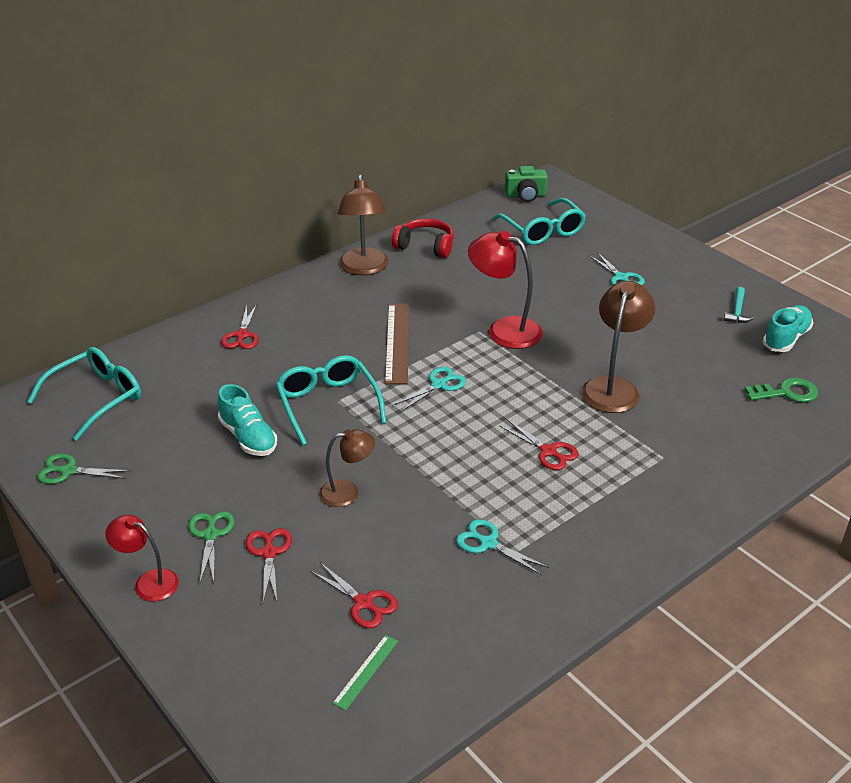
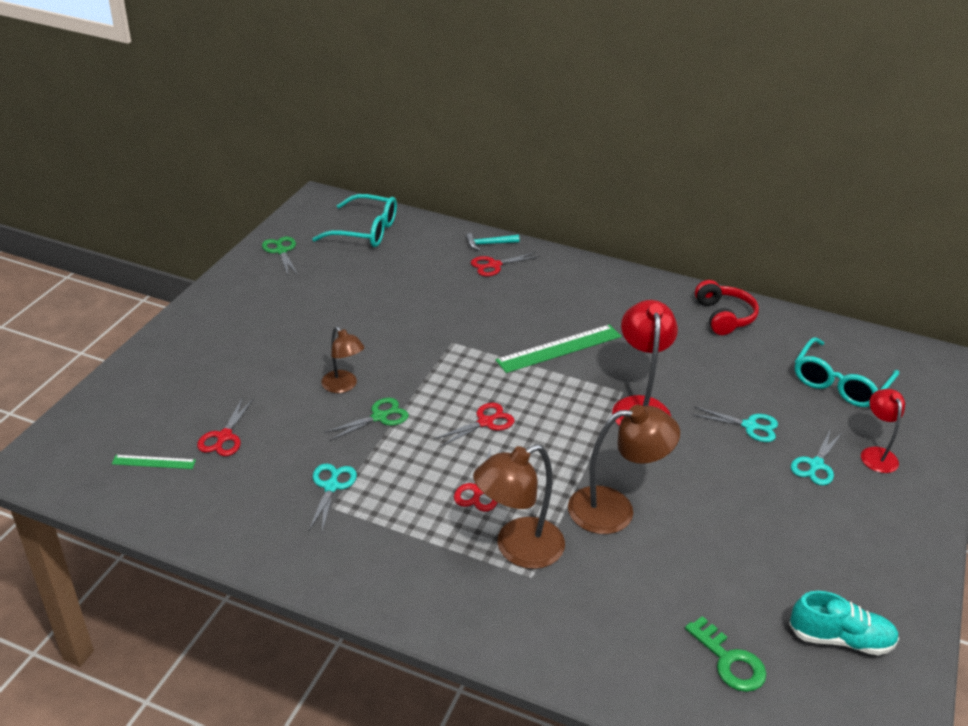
camera: 60 degrees right, 0 degrees up
(148, 582) = (193, 327): red lamp -> red lamp (876, 454)
(211, 535) = (254, 336): green scissors -> green scissors (379, 417)
(248, 437) = (373, 314): turquoise shoe -> none
(269, 553) = (251, 370): red scissors -> red scissors (485, 422)
(327, 404) = (443, 339): turquoise glasses -> none
(364, 268) = (649, 293): brown lamp -> brown lamp (517, 549)
(397, 342) = (559, 348): brown ruler -> green ruler
(438, 385) = (520, 392): turquoise scissors -> turquoise scissors (749, 426)
(525, 195) = (893, 352): green camera -> none
(737, 311) = (852, 580): turquoise hammer -> turquoise hammer (489, 244)

